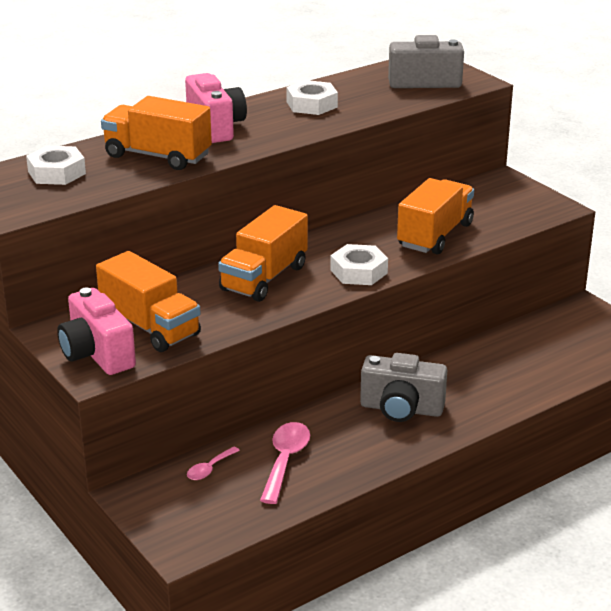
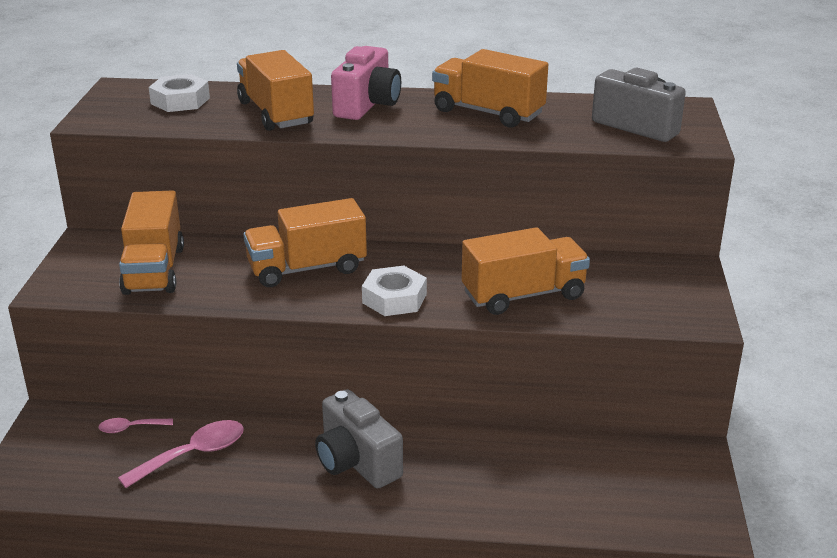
camera: 40 degrees right, 0 degrees up
(97, 354) = (83, 274): pink camera -> none
(312, 104) = (488, 113): white nut -> orange truck

